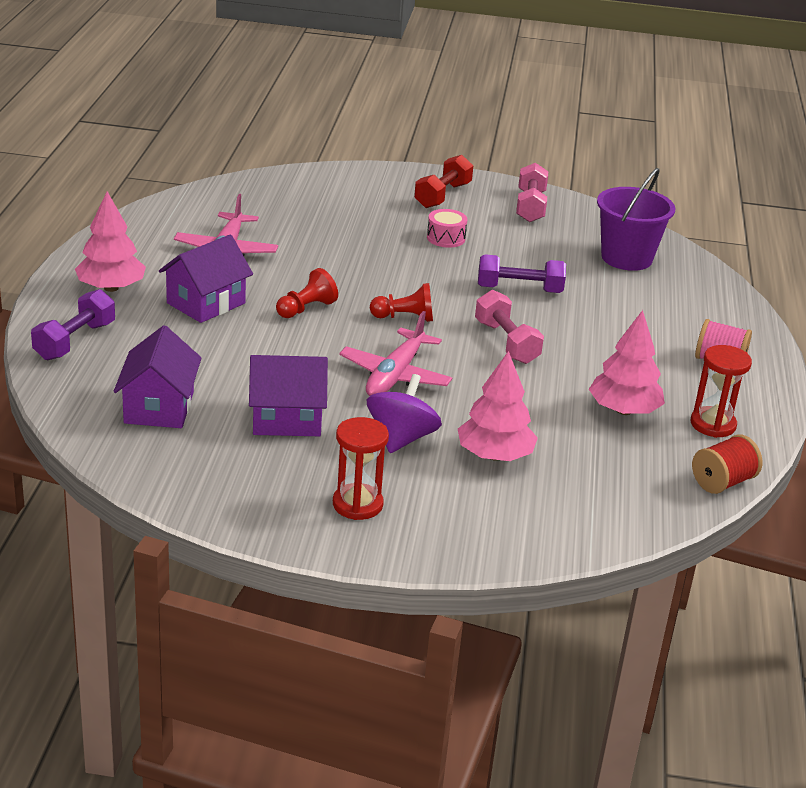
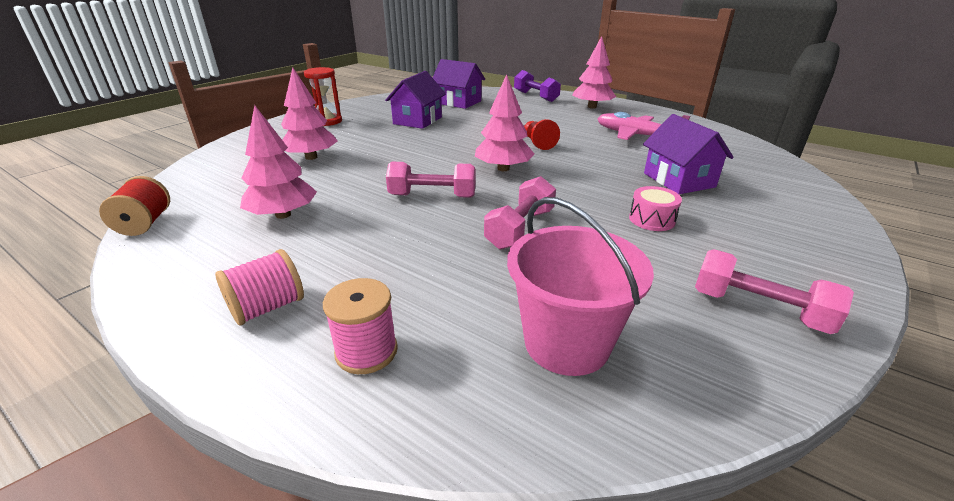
camera: 120 degrees right, 0 degrees up
(206, 303) = (561, 122): purple house -> purple house (678, 180)
(395, 375) = (430, 151): pink plane -> none
(401, 438) = (364, 139): purple spinning top -> none
(405, 317) = (503, 168): red pawn -> pink tree
(442, 195) = (778, 246): red dumbbell -> none
(519, 289) = (520, 229): purple dumbbell -> pink dumbbell
(626, 258) = (566, 343): purple bucket -> pink bucket
(705, 314) = (366, 351): none -> pink spool
(713, 424) = (199, 251): red hourglass -> none

